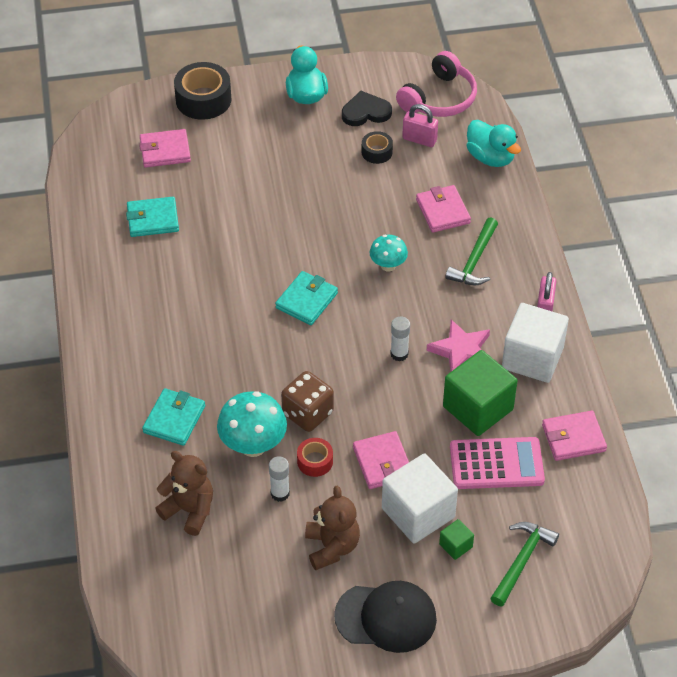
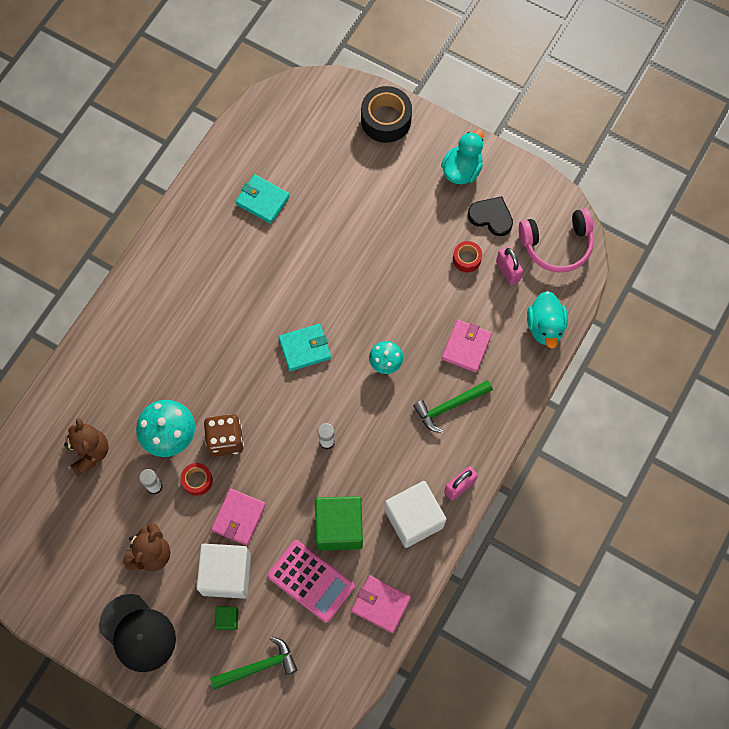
camera: 40 degrees right, 20 degrees up
(165, 151) = (321, 146): pink wallet -> none
(174, 419) = (139, 375): turquoise wallet -> none
(377, 152) = (466, 259): black tape -> red tape
(461, 351) = (370, 473): pink star -> none

